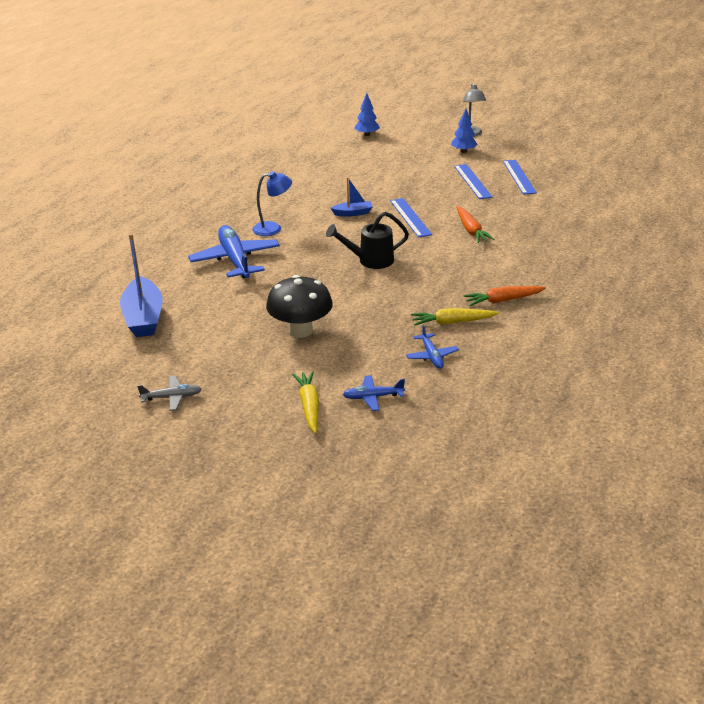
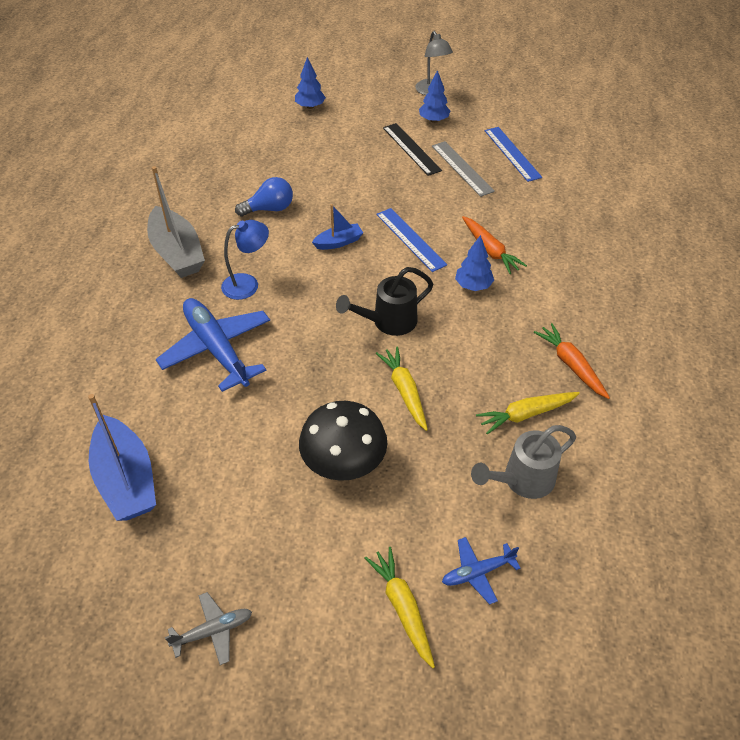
camera: 15 degrees left, 15 degrees up
(228, 206) = (177, 253): none -> grey boat
(308, 189) = (269, 209): none -> blue light bulb
(364, 298) = (404, 391): none -> yellow carrot
(431, 356) = (522, 480): blue plane -> grey watering can
(436, 166) = (411, 149): none -> black ruler
(447, 248) = (473, 285): none -> blue tree
(472, 181) = (462, 168): blue ruler -> grey ruler
(503, 300) = (571, 365): orange carrot -> orange carrot turned 90 degrees clockwise

